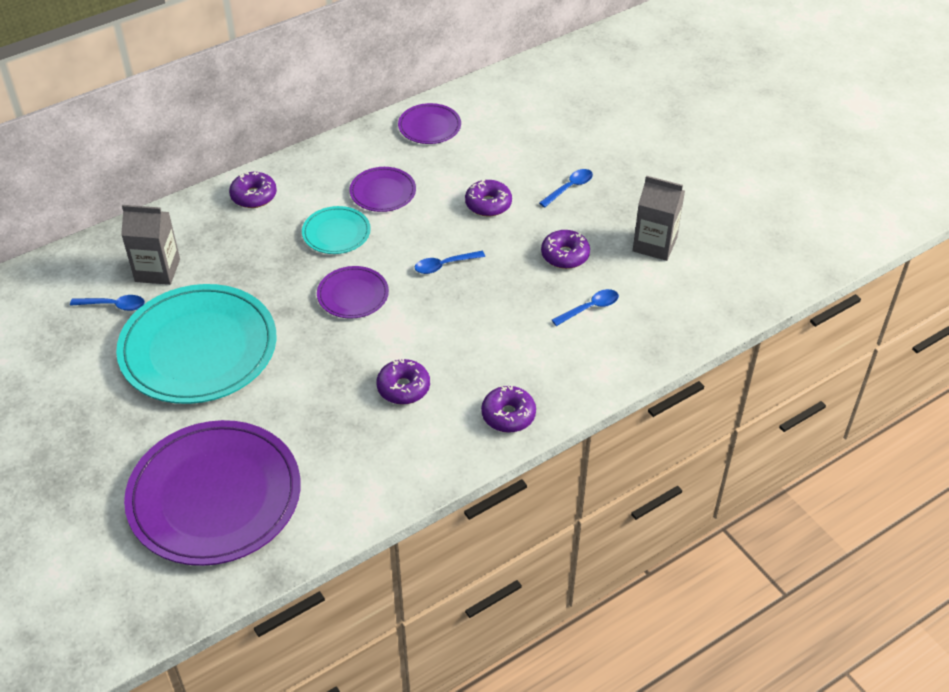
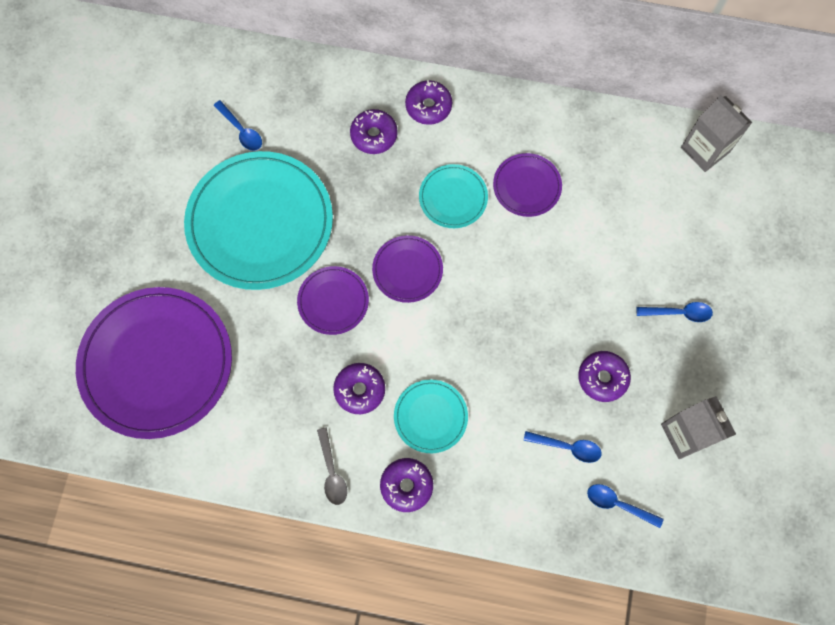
camera: 45 degrees right, 25 degrees up
(157, 270) = (298, 122): grey carton -> grey carton (705, 149)
(429, 126) = (631, 147): purple plate -> purple plate (333, 301)
(443, 451) = (332, 471): none -> grey spoon
(444, 265) = (501, 303): blue spoon -> blue spoon (618, 504)
(475, 363) = (430, 416): none -> turquoise plate
(488, 204) = (595, 271): purple donut -> purple donut (374, 135)

